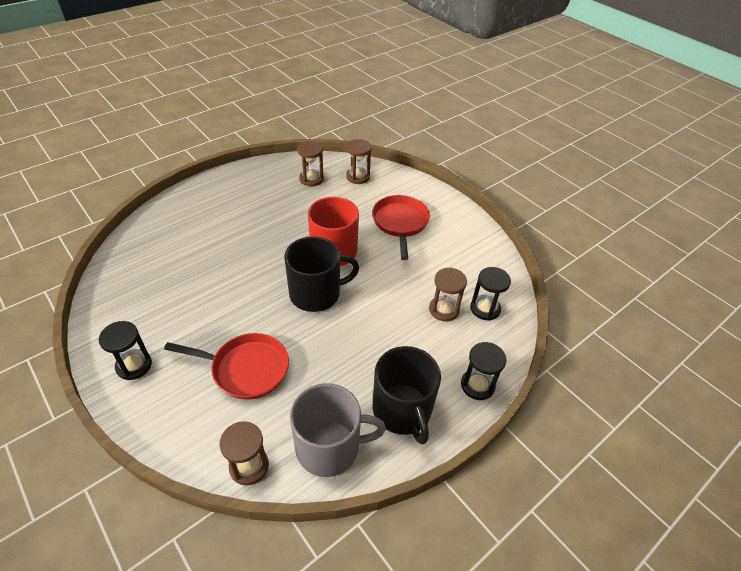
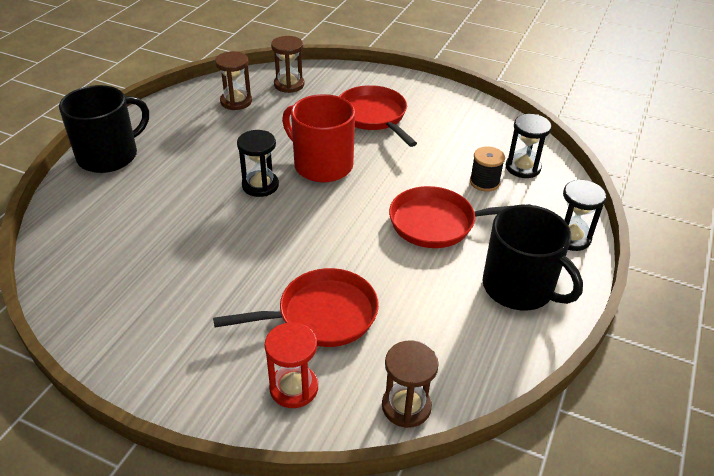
camera: 25 degrees left, 5 degrees down
(134, 365) = (179, 365): black hourglass -> black hourglass (260, 185)
(188, 415) = (294, 388): none -> red hourglass
(316, 293) = (339, 213): black mug -> black mug (109, 155)
(330, 447) = (475, 351): grey mug -> none
(381, 330) = (437, 223): none -> red pan
(444, 309) = (484, 182): brown hourglass -> black spool

